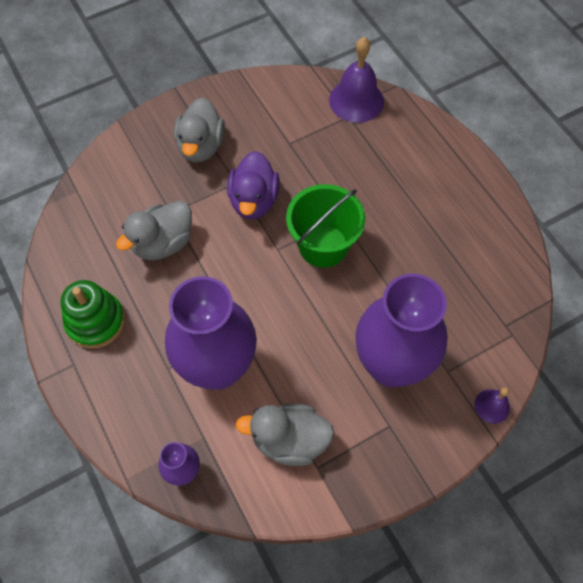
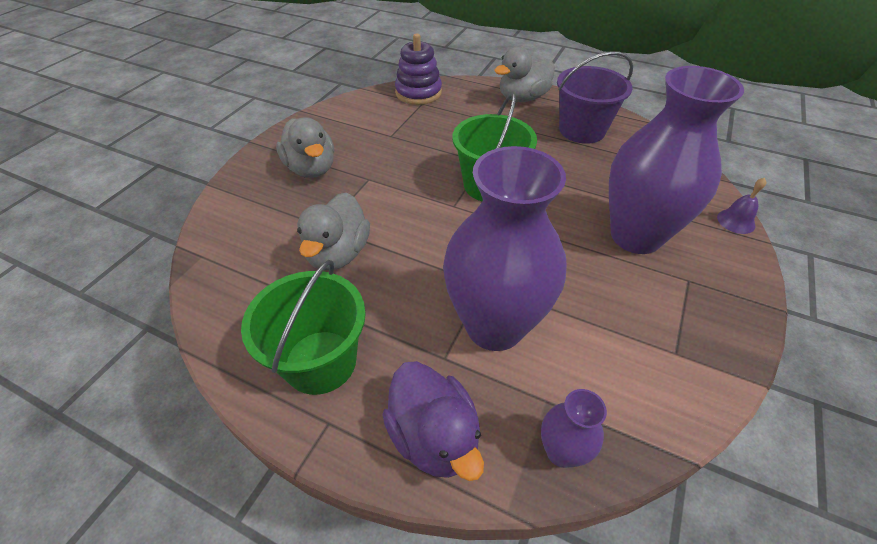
camera: 35 degrees left, 15 degrees down
(95, 321) = (320, 361): green stacking toy -> green bucket
(254, 201) = (397, 183): purple duck -> purple duck (434, 436)
(289, 440) = (627, 346): grey duck -> grey duck (522, 98)
(356, 100) = (418, 93): purple bell -> purple stacking toy
(464, 232) = (582, 130): none -> purple bucket

